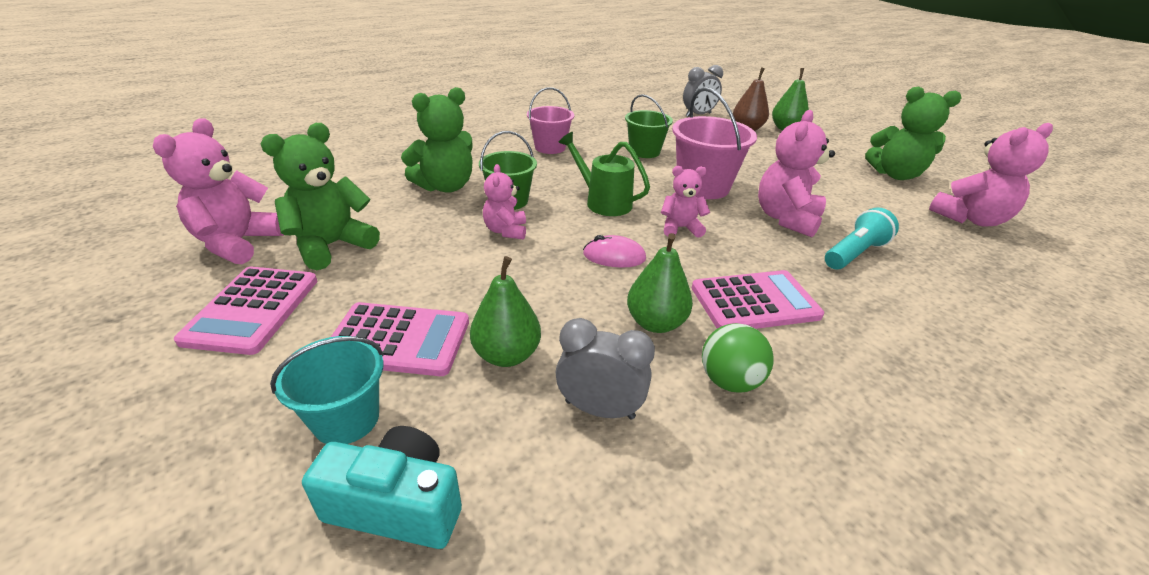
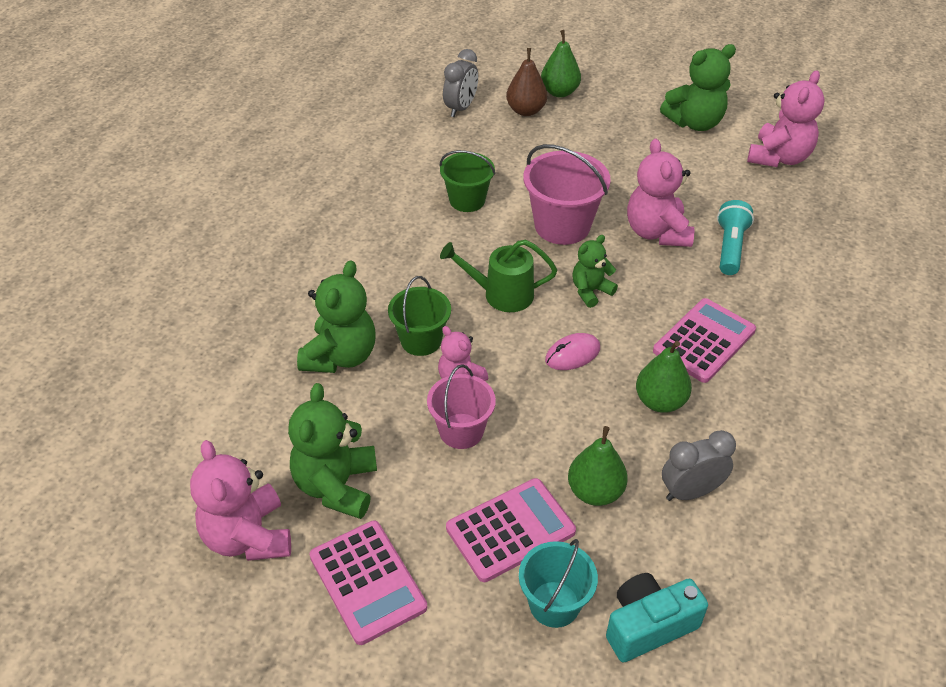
camera: 35 degrees left, 10 degrees up
(550, 147) = (372, 242): pink bucket -> pink bucket (461, 431)
(680, 228) = (590, 291): pink teddy bear -> green teddy bear
(729, 381) = (742, 420): green ball -> none

